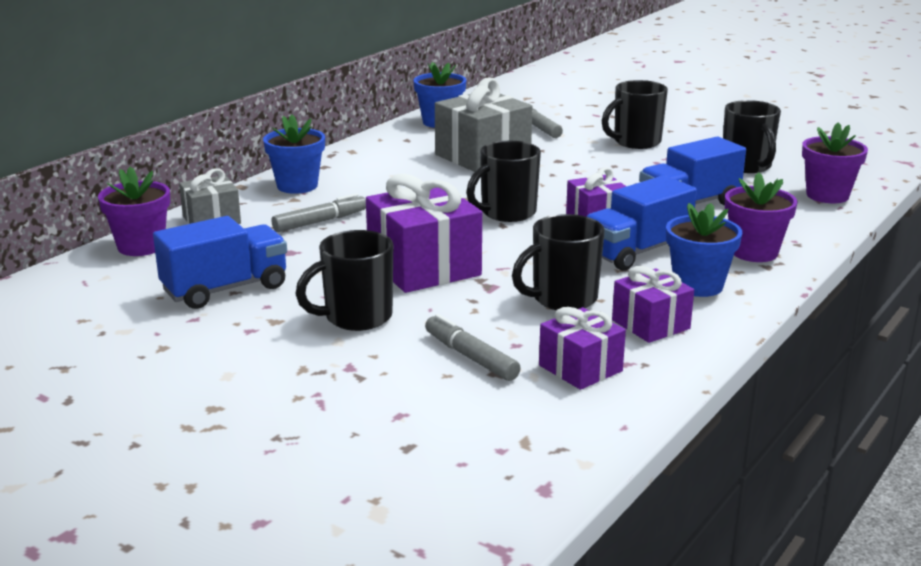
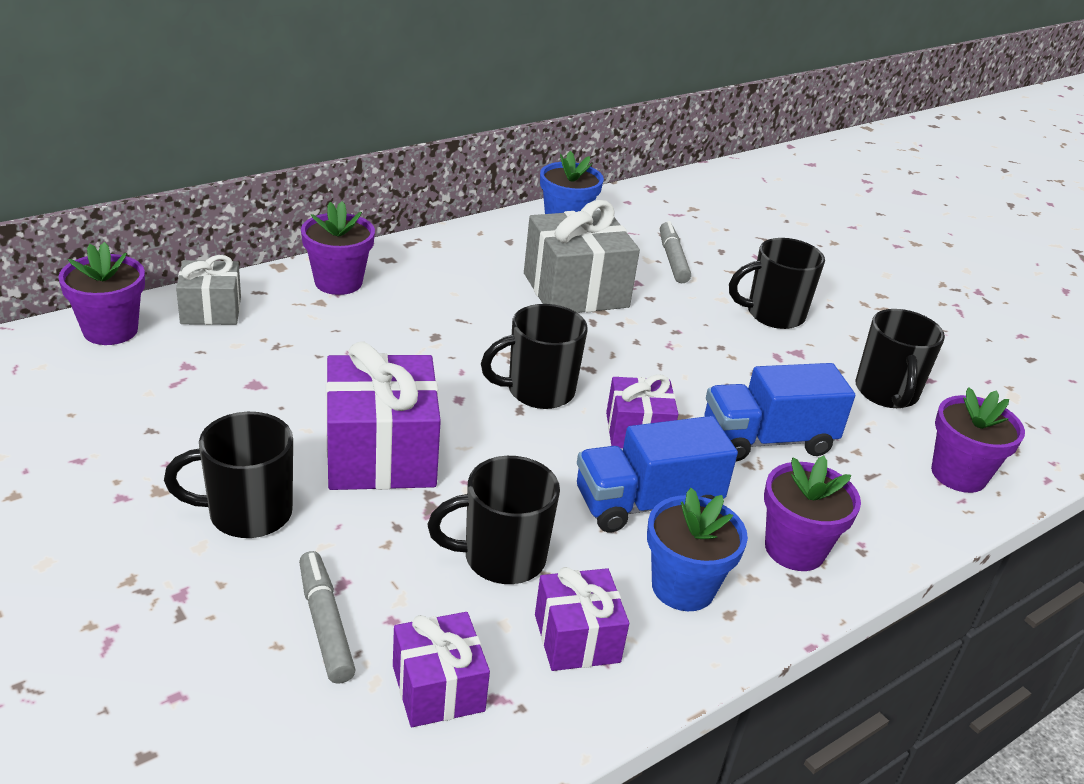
camera: 15 degrees right, 10 degrees up
(225, 289) = (145, 423): blue truck -> none
(297, 186) = (338, 282): blue flower pot -> purple flower pot
(320, 221) = (321, 345): grey marker -> none

